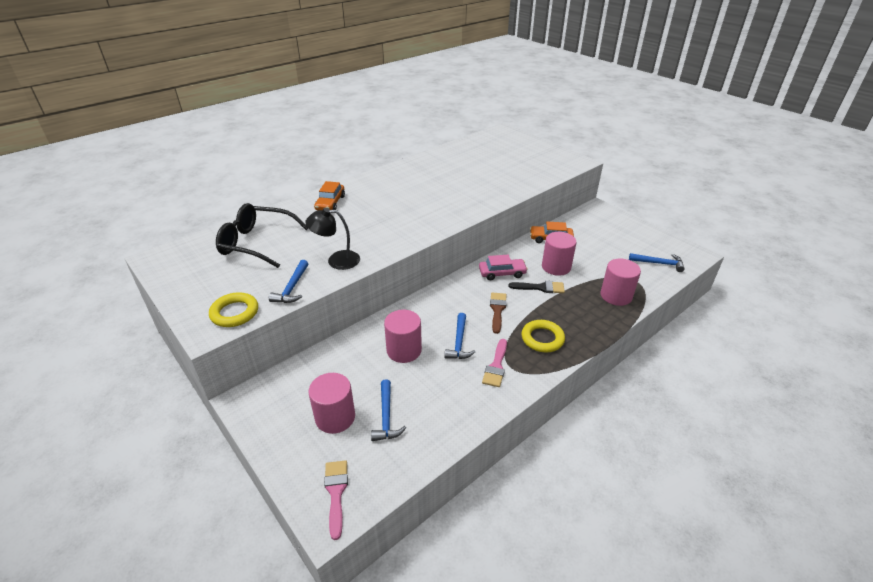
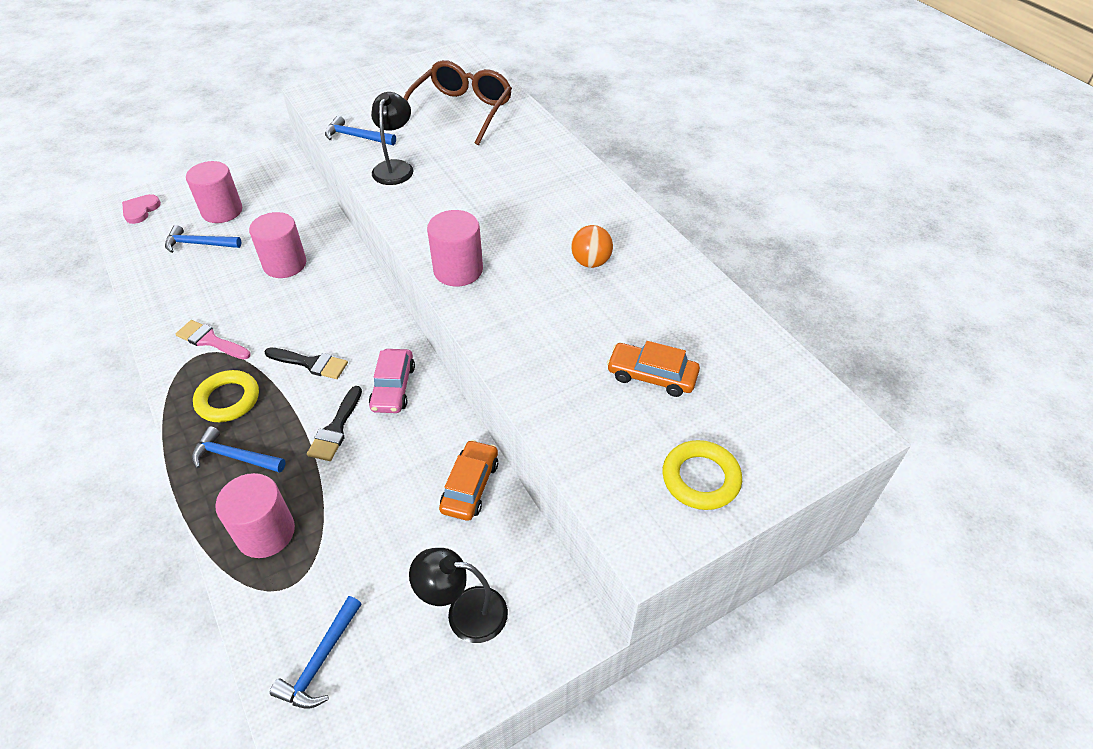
camera: 100 degrees right, 10 degrees up
(235, 313) = (334, 105): yellow ring -> yellow ring (700, 478)
(256, 243) = (461, 111): black glasses -> brown glasses
(330, 203) = (545, 164): orange car -> orange car (652, 376)
(336, 492) = (140, 210): pink brush -> pink heart
(423, 182) = (591, 262): none -> orange ball
(459, 342) = (270, 313): blue hammer -> blue hammer (234, 457)
(497, 310) = (311, 363): brown brush -> black brush
(556, 267) = (380, 467): pink cylinder -> pink cylinder (458, 270)
(611, 232) = (464, 612): none -> black lamp

